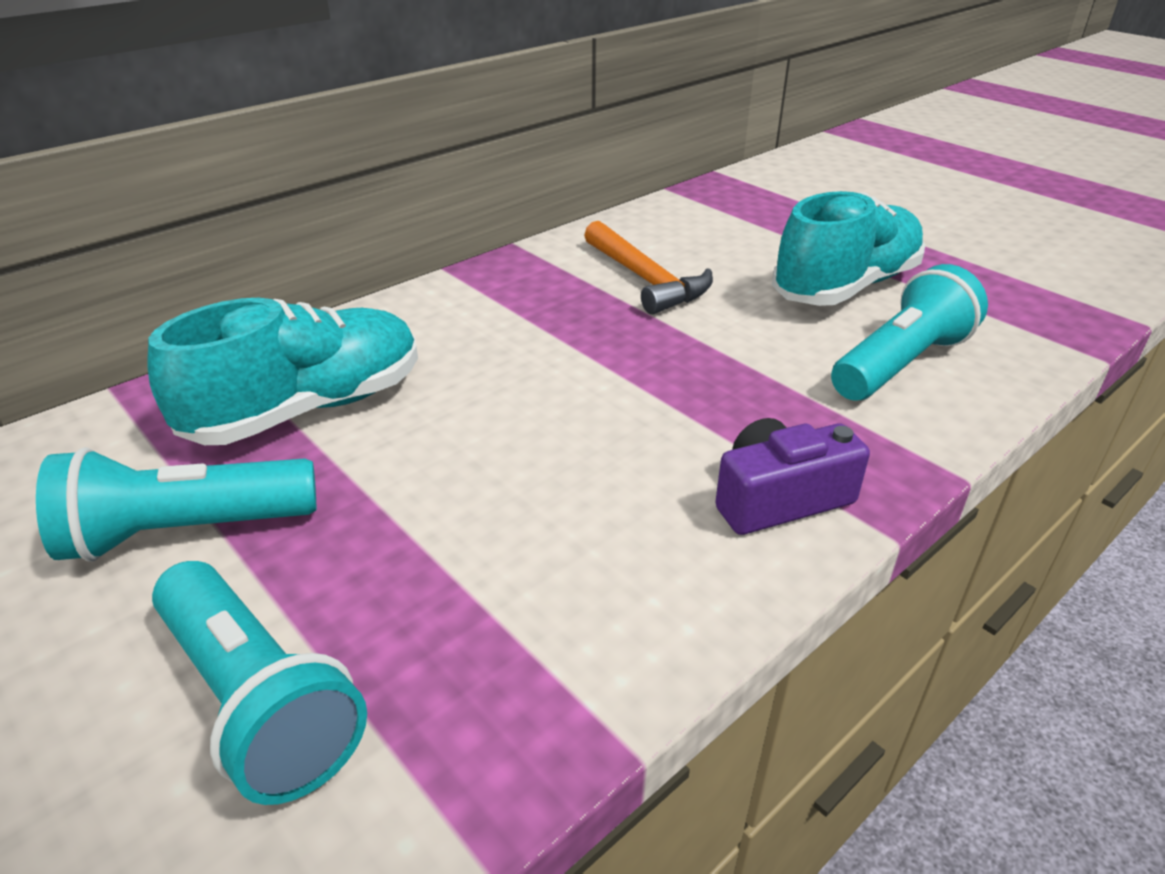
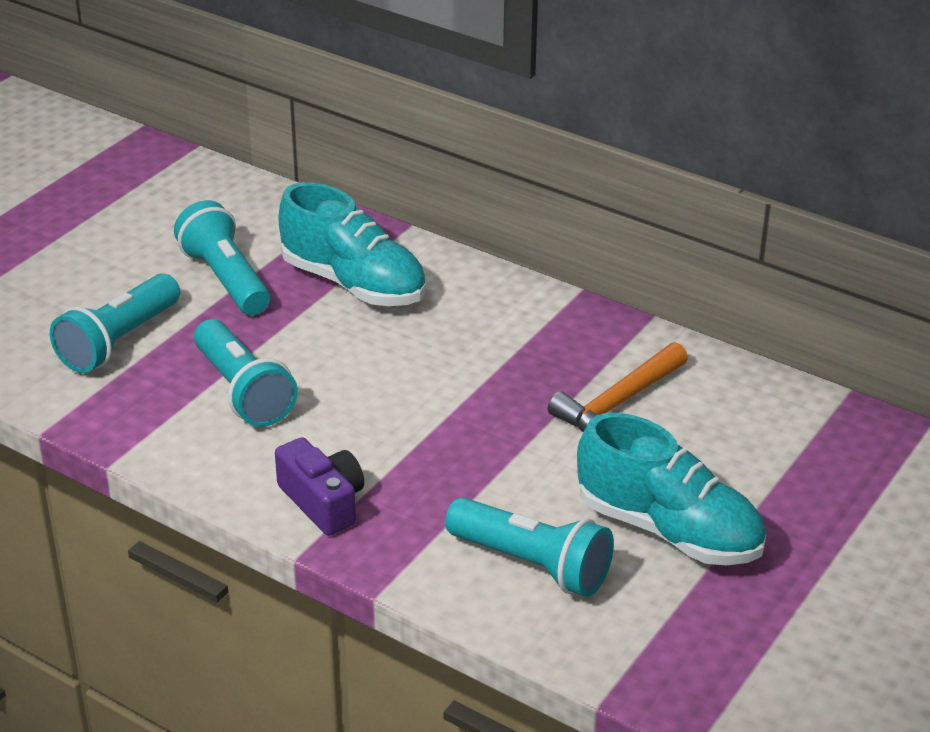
camera: 75 degrees right, 0 degrees up
(498, 547) = (243, 391): none -> turquoise flashlight

